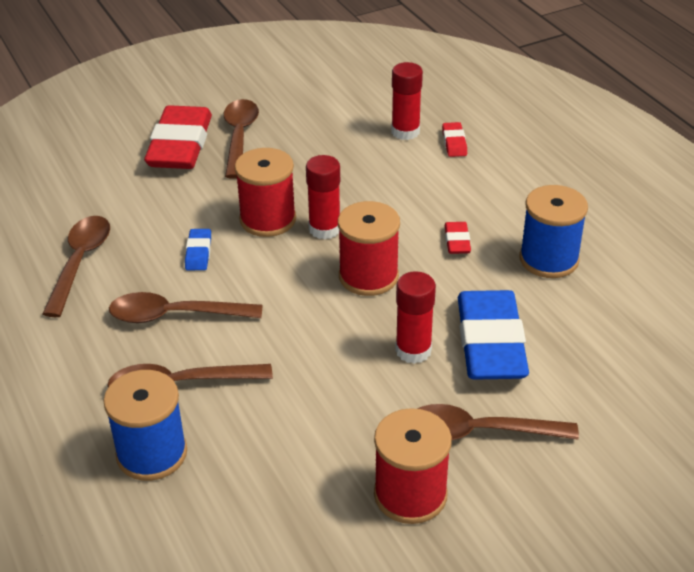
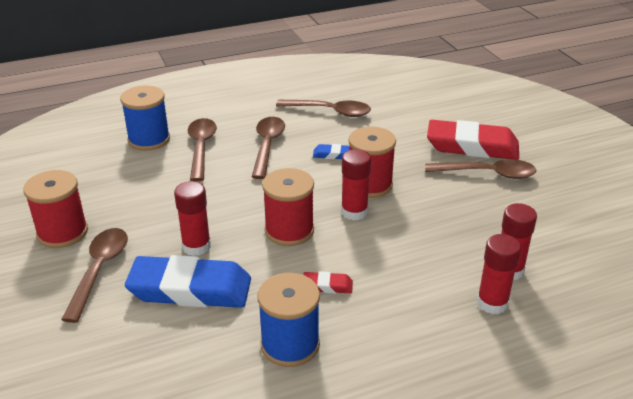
camera: 95 degrees right, 5 degrees down
(454, 143) = (492, 303): red eraser -> red glue stick

